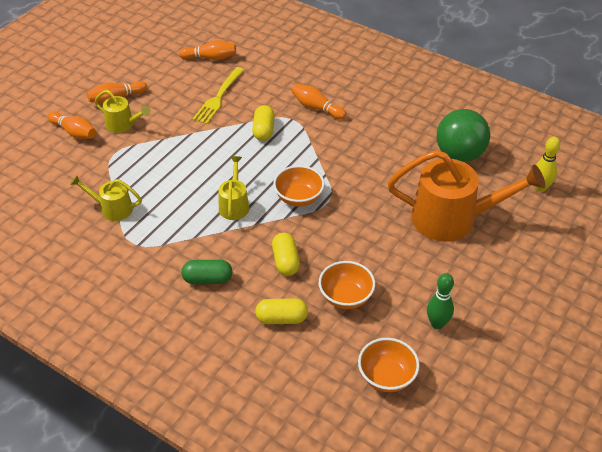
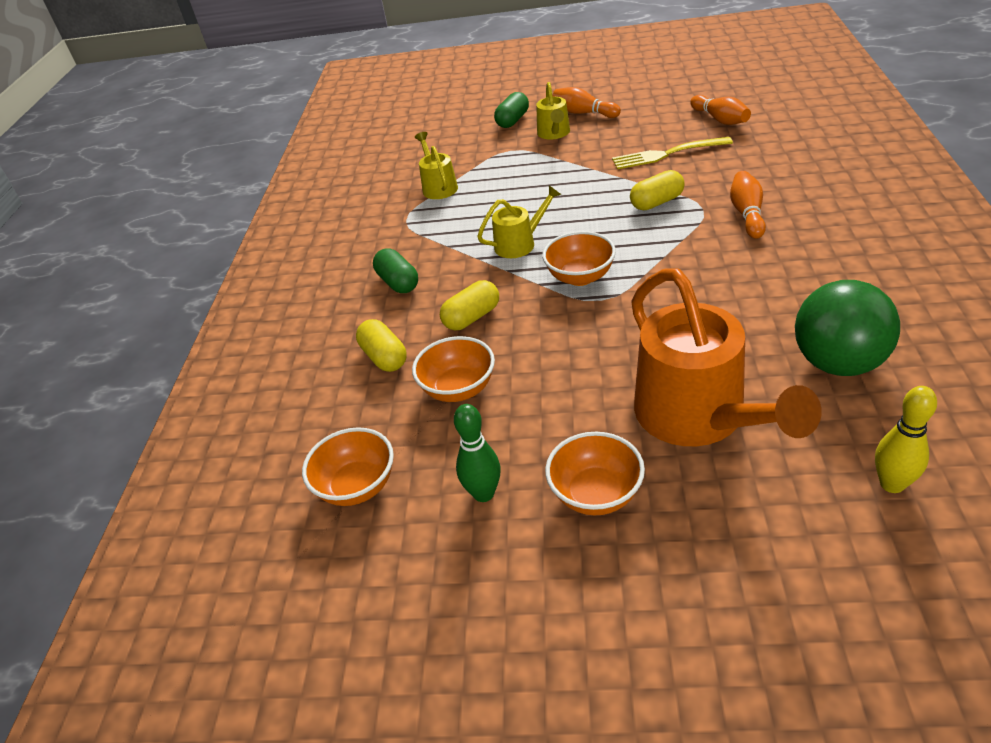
camera: 65 degrees right, 5 degrees down
(74, 132) = (513, 120): orange bowling pin -> green capsule
(472, 281) = (596, 494): none -> orange bowl

